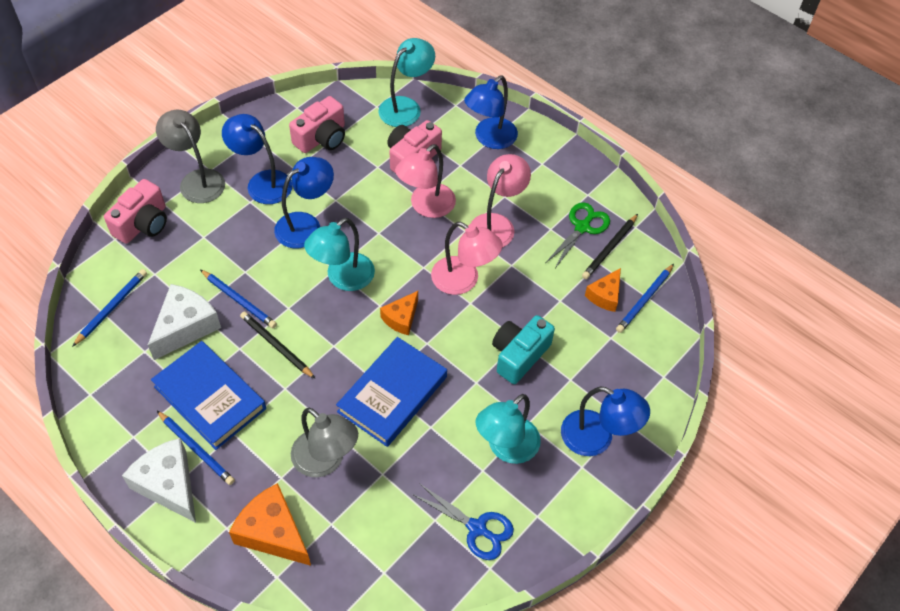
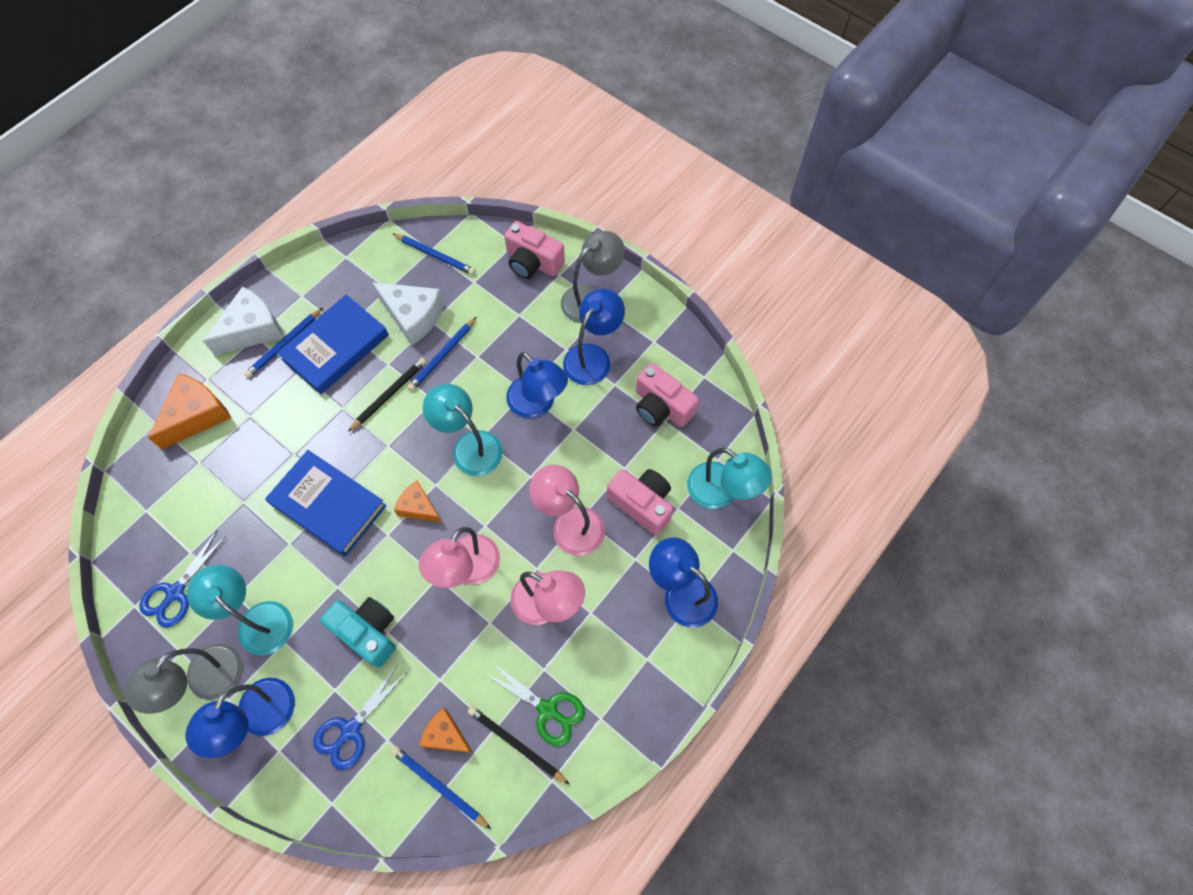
camera: 90 degrees right, 10 degrees up
(325, 461) = (261, 451): grey lamp -> grey lamp (205, 681)
(604, 365) = (350, 730): none -> blue scissors

